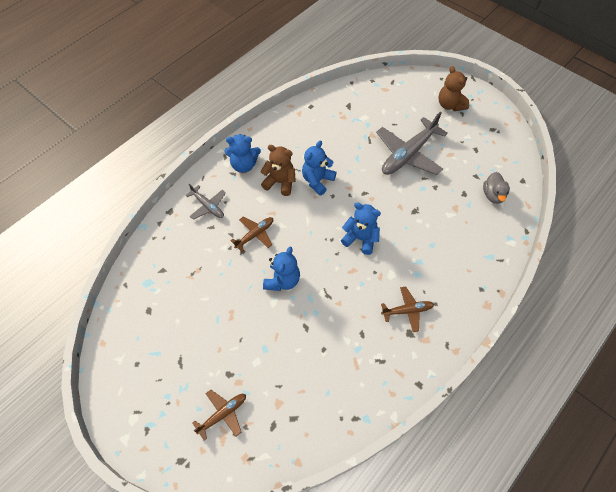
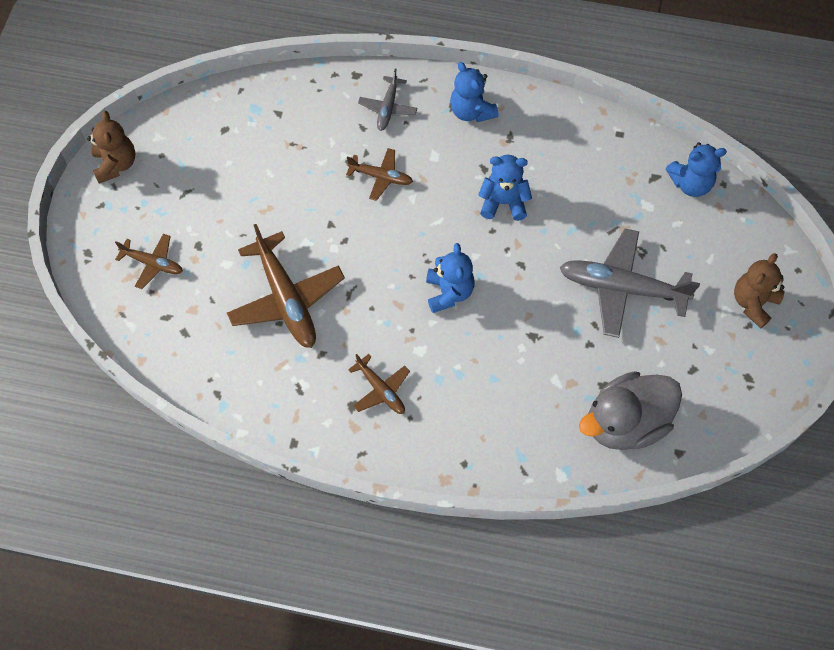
camera: 60 degrees right, 5 degrees up
(280, 182) = (472, 163): brown teddy bear -> brown teddy bear (116, 164)
(282, 280) = (339, 237): blue teddy bear -> blue teddy bear (690, 183)
(307, 335) = (286, 298): none -> brown plane
(493, 195) = (625, 422): grey duck -> grey duck, size x1.91

